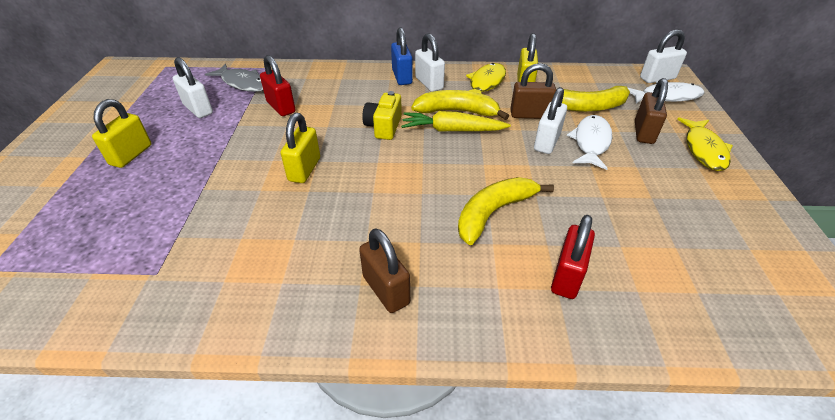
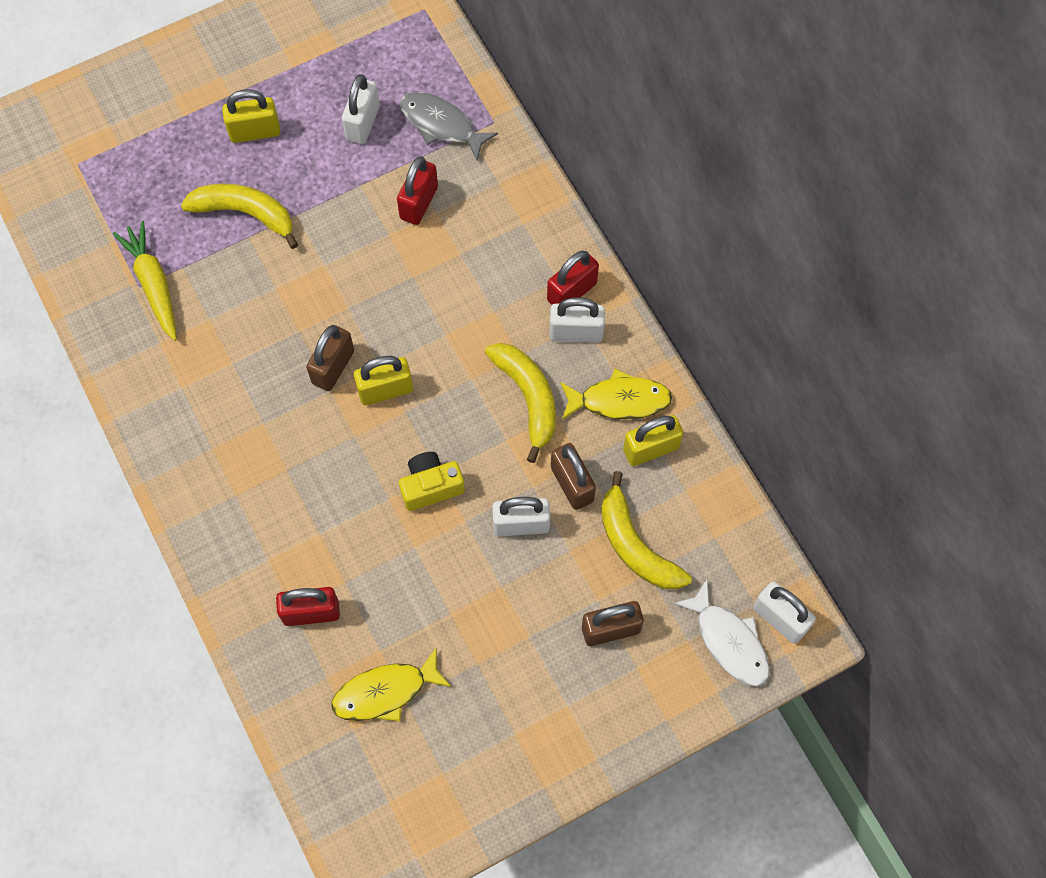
camera: 60 degrees right, 25 degrees up
(243, 83) = (441, 125): grey fish -> grey fish turned 120 degrees clockwise
(304, 169) = (326, 305): yellow padlock -> yellow padlock (385, 390)
(384, 127) = (446, 335): yellow camera -> yellow camera (431, 486)
(386, 290) = (217, 472): brown padlock -> brown padlock (333, 367)
(402, 77) = (571, 292): blue padlock -> red padlock
(429, 83) = (576, 332): white padlock -> white padlock turned 60 degrees clockwise
(452, 130) = (484, 411): yellow carrot -> yellow carrot (153, 284)
(493, 213) = (363, 517): yellow banana -> yellow banana (246, 213)
(591, 142) = (550, 573): white fish -> none
(704, 150) = (611, 707): yellow fish -> yellow fish (385, 692)

